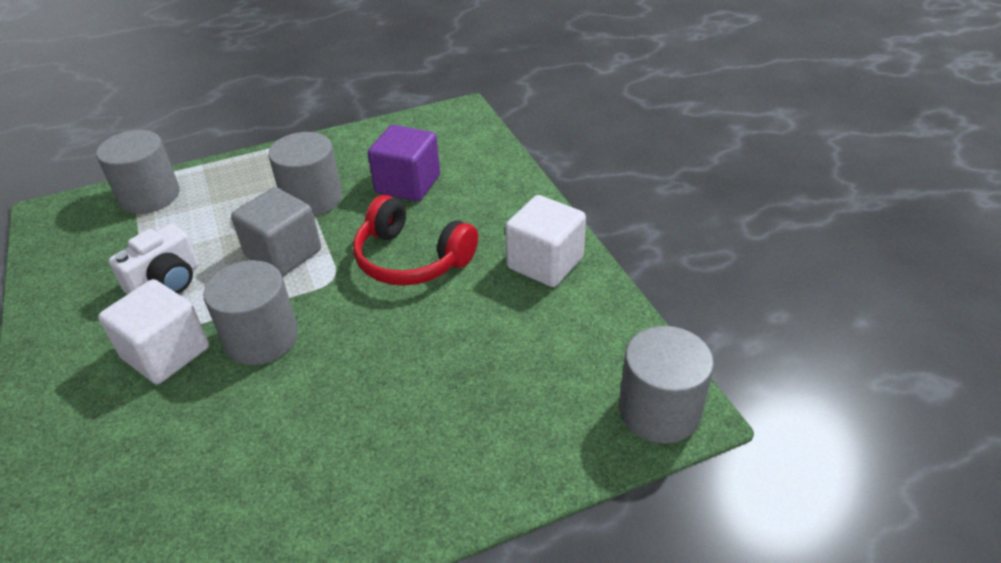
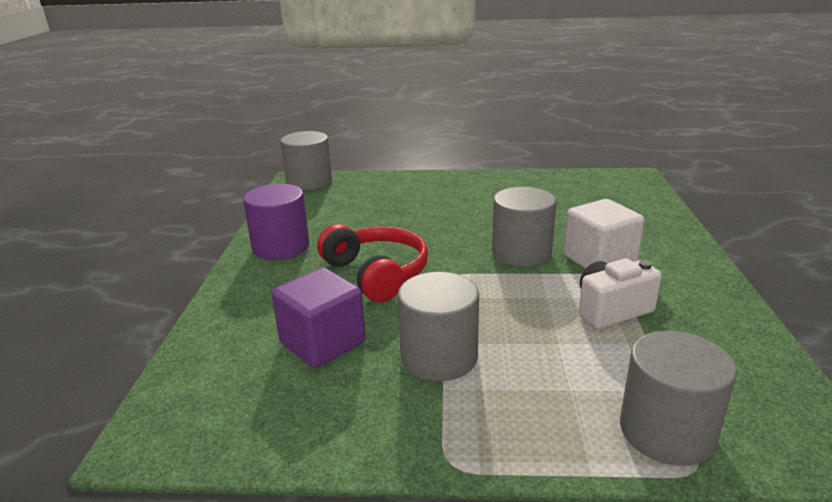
camera: 155 degrees left, 15 degrees down
(283, 253) = (489, 306): grey cube -> none
(545, 263) = (281, 247): white cube -> purple cylinder

